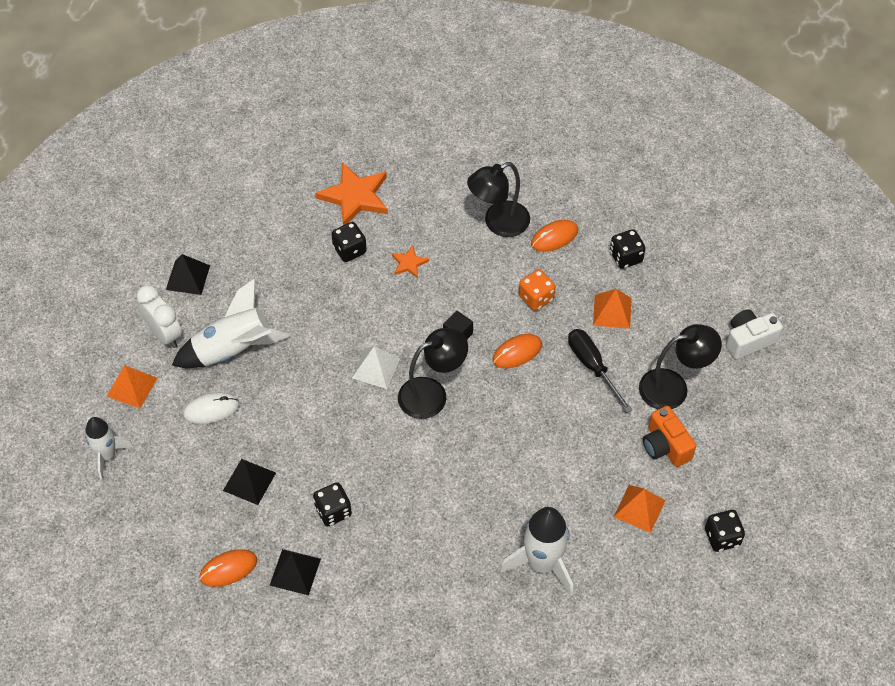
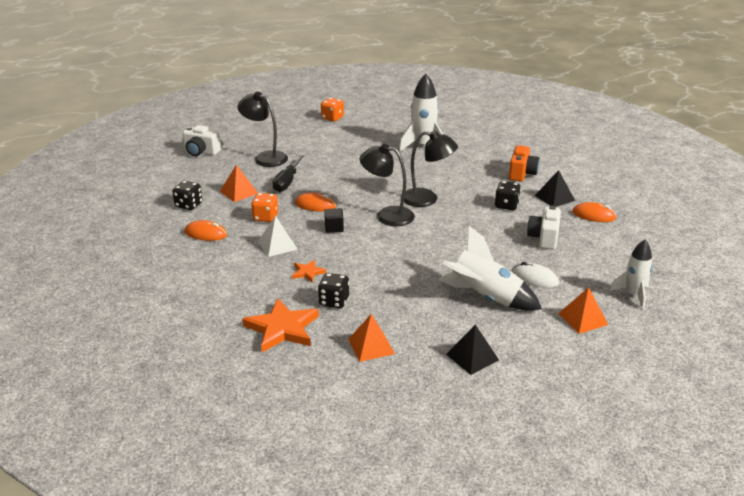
camera: 135 degrees left, 25 degrees down
(164, 334) = (528, 333): white clock -> none
(249, 481) = (544, 238): black pyramid -> white camera
(376, 368) = (403, 241): white pyramid -> white pyramid (277, 245)
(498, 223) = (222, 258): black lamp -> black lamp (427, 199)
(639, 508) = (351, 138): orange pyramid -> orange pyramid (371, 346)
(665, 446) = (305, 146): orange camera -> orange camera (522, 173)
(722, 537) = (332, 118): black dice -> orange dice

